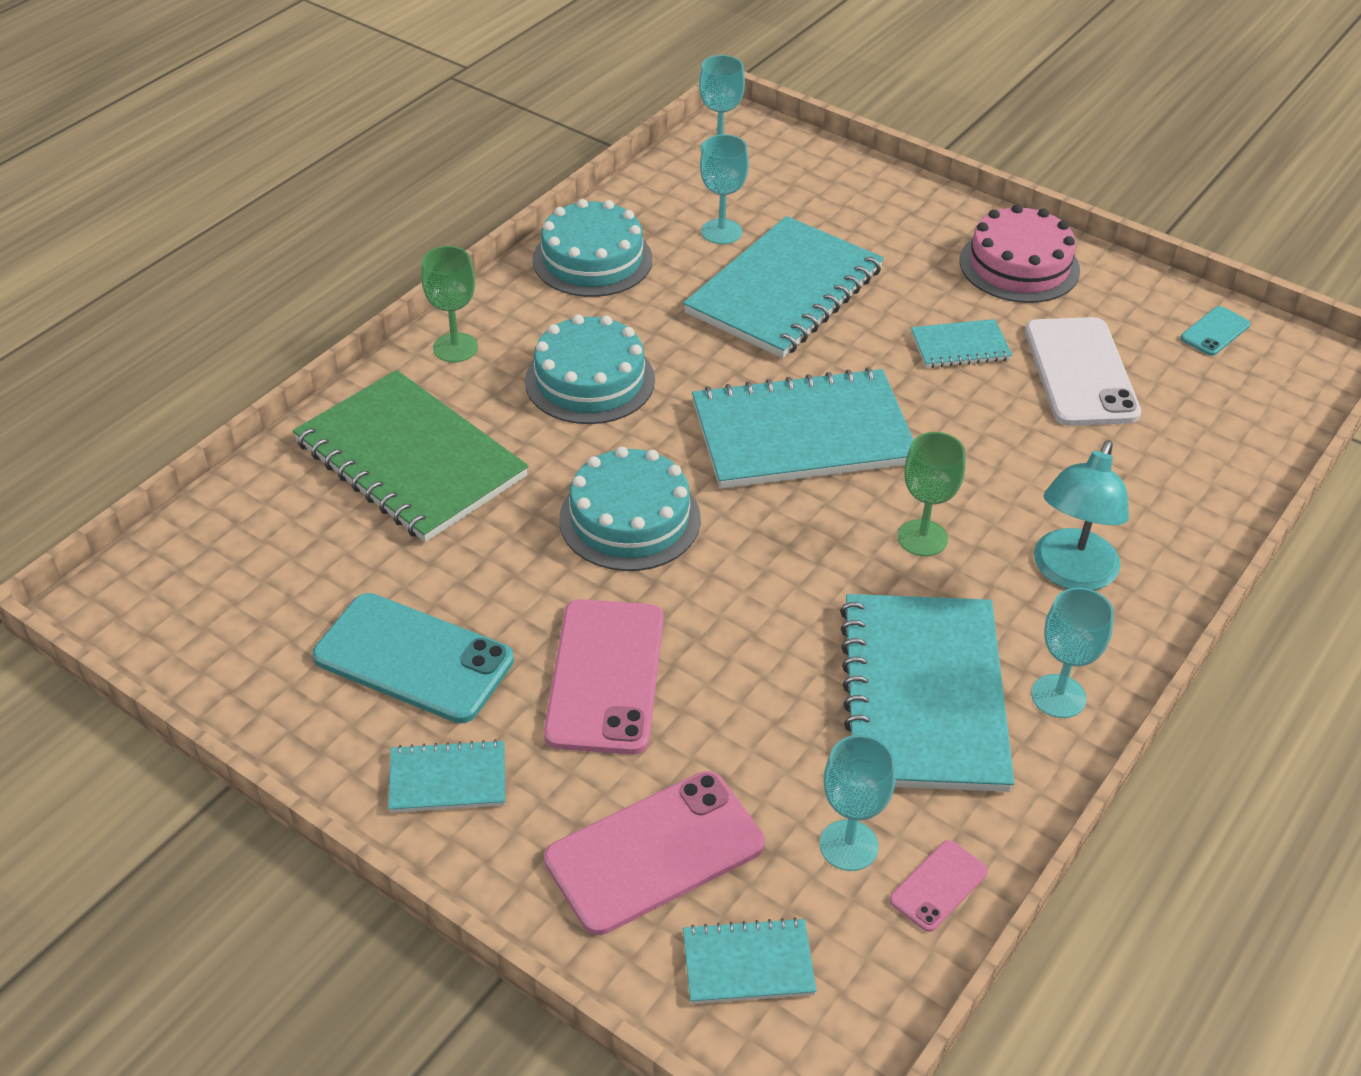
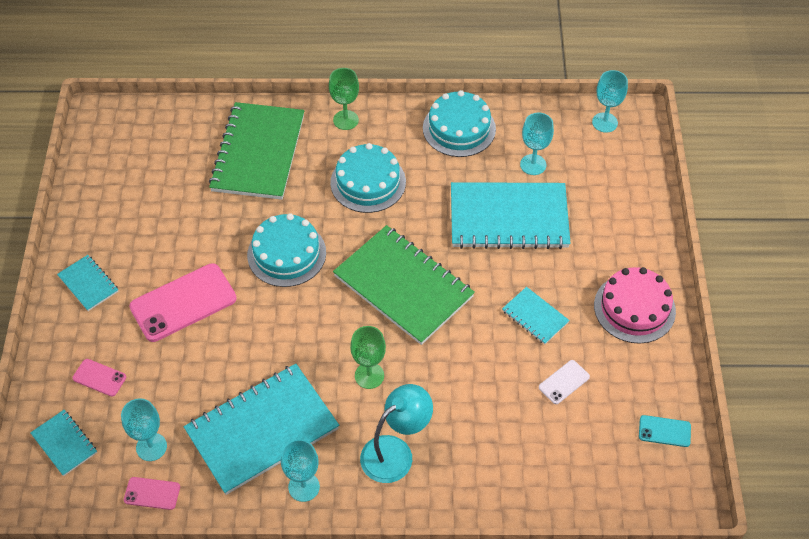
camera: 55 degrees right, 10 degrees up
(413, 658) = (143, 231): turquoise phone -> none
(655, 852) = (99, 378): pink phone -> pink phone, size x0.48
(802, 433) = (403, 286): turquoise notebook -> green notebook
(1070, 573) = (395, 452): turquoise lamp -> turquoise lamp turned 150 degrees clockwise
(1080, 372) = (564, 382): white phone -> white phone, size x0.48

